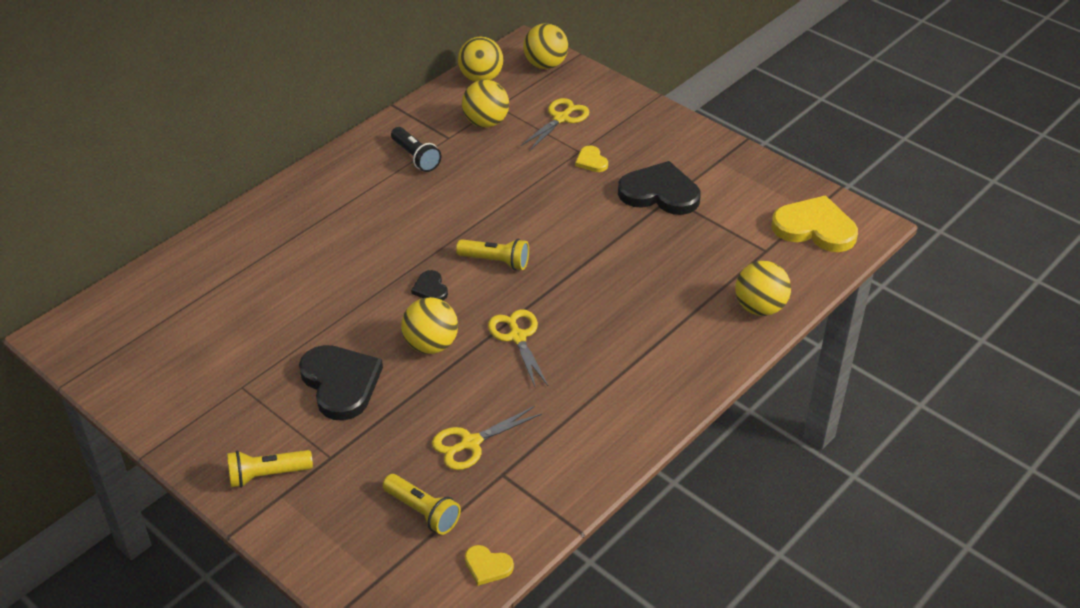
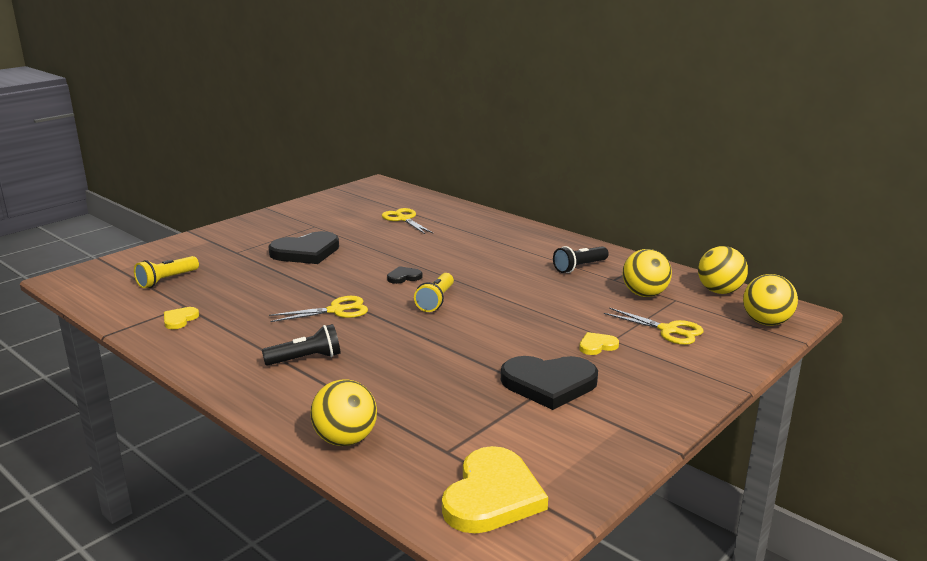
camera: 90 degrees right, 20 degrees down
(267, 475) = (230, 236): yellow flashlight -> none
(431, 345) = (336, 279): yellow ball -> none
(470, 443) = (223, 294): yellow scissors -> yellow scissors (404, 219)
(487, 566) = (100, 301): yellow heart -> yellow heart (179, 319)
(627, 348) = (306, 359): none -> black flashlight
(660, 193) = (549, 384): black heart -> black heart turned 75 degrees clockwise

